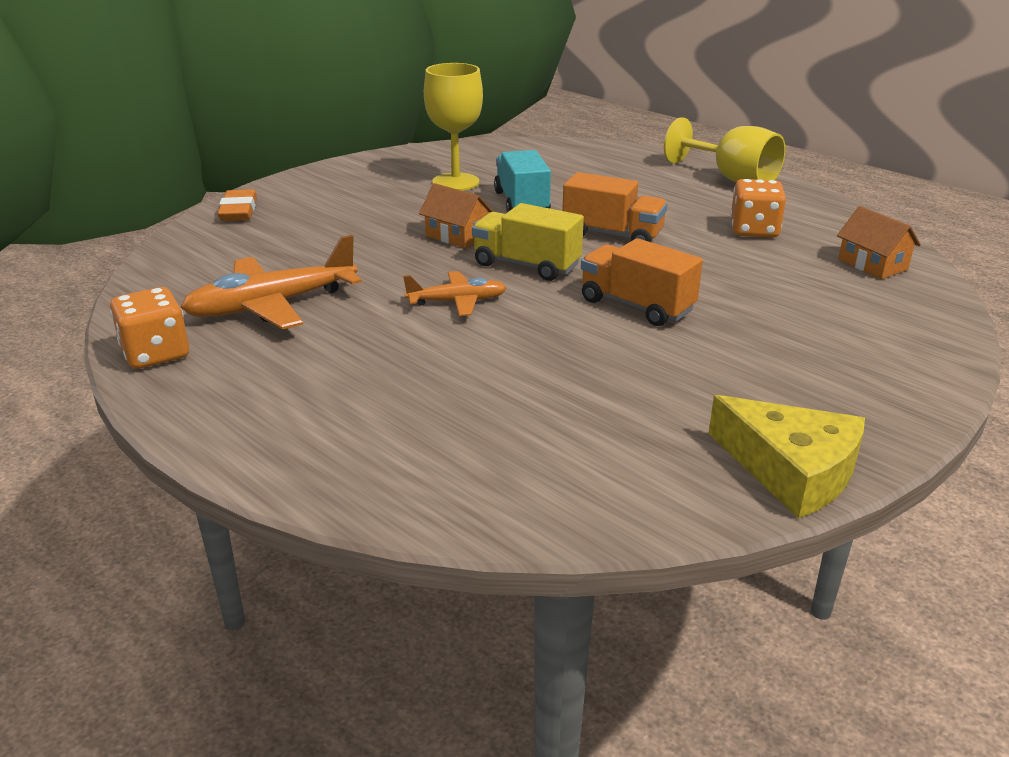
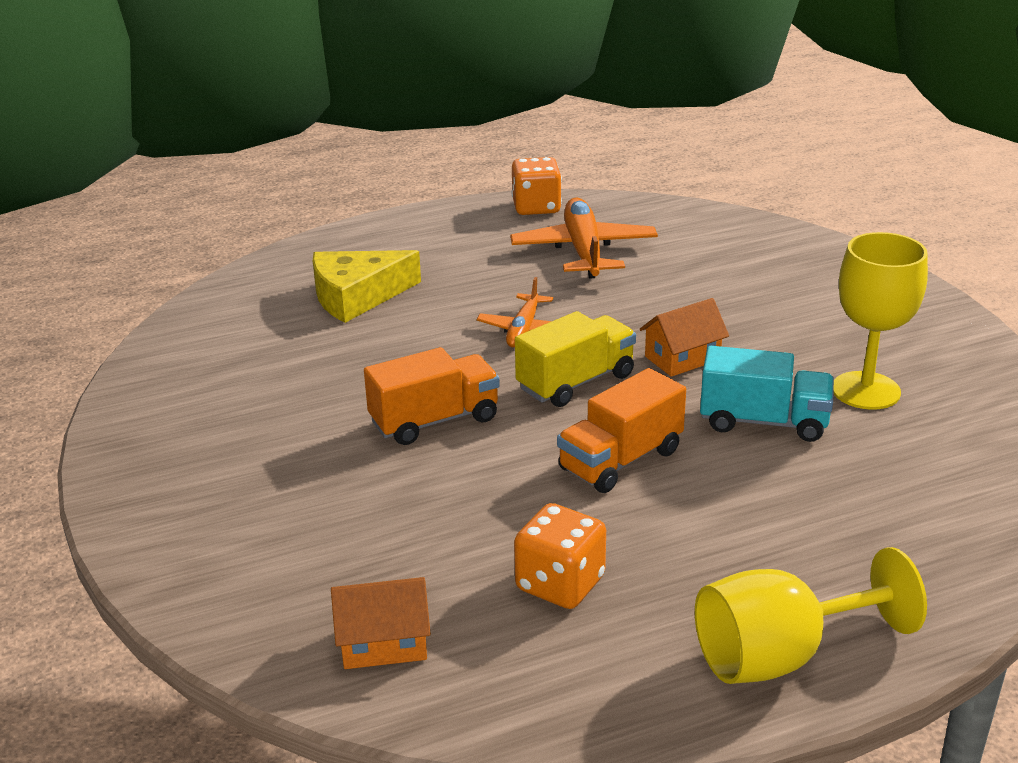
camera: 115 degrees right, 0 degrees up
(239, 211) = (823, 253): orange eraser -> none
(791, 470) = (136, 407): yellow cheese -> yellow cheese (357, 296)

